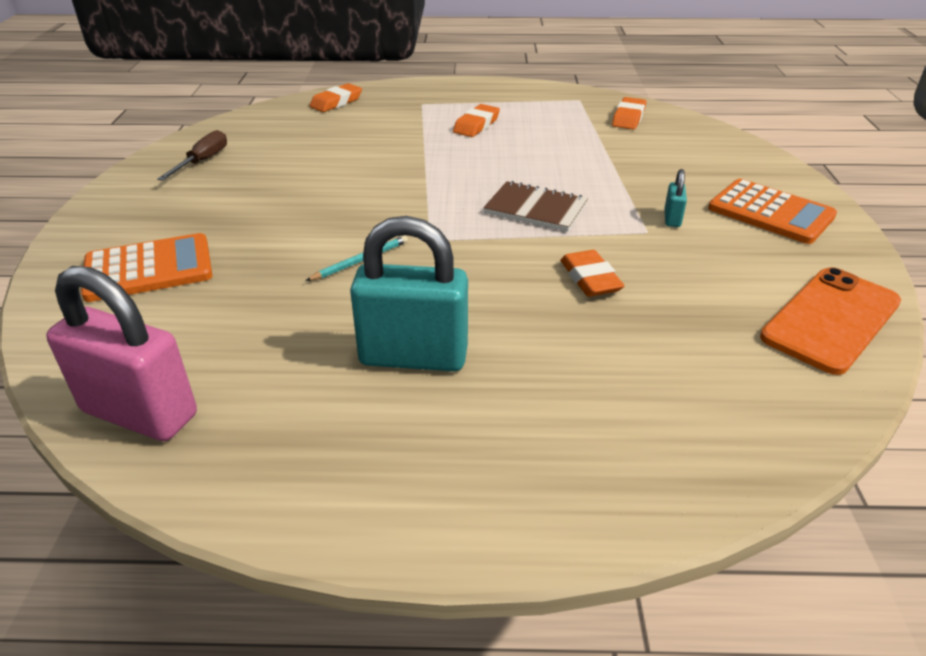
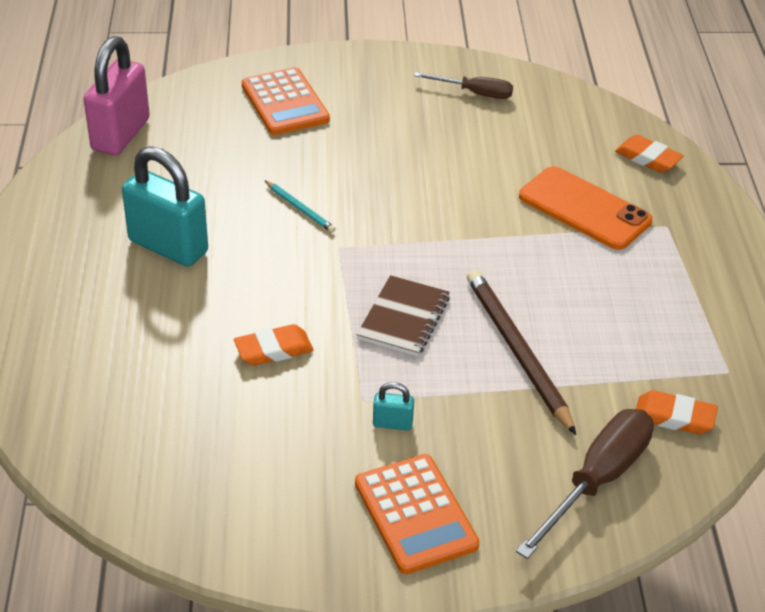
camera: 85 degrees right, 5 degrees up
(413, 356) = (168, 246): turquoise padlock -> turquoise padlock turned 60 degrees counterclockwise
(476, 125) = (610, 273): orange eraser -> none
(572, 164) = (517, 352): none -> brown pencil
(700, 145) = (597, 480): none -> brown screwdriver
(770, 212) = (415, 514): orange calculator -> orange calculator turned 60 degrees counterclockwise
(831, 320) = (204, 512): orange phone -> orange phone (584, 209)

